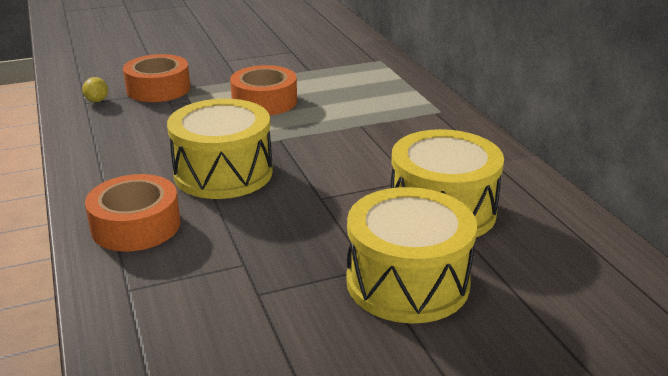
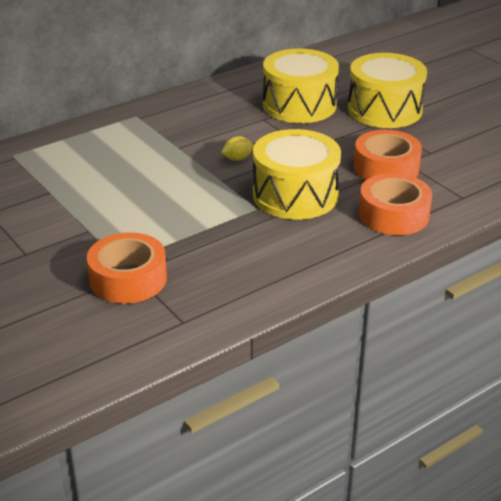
camera: 105 degrees left, 5 degrees up
(97, 101) = (175, 314): yellow lemon -> yellow lemon (237, 159)
(264, 101) = (142, 203): orange tape -> orange tape (386, 168)

